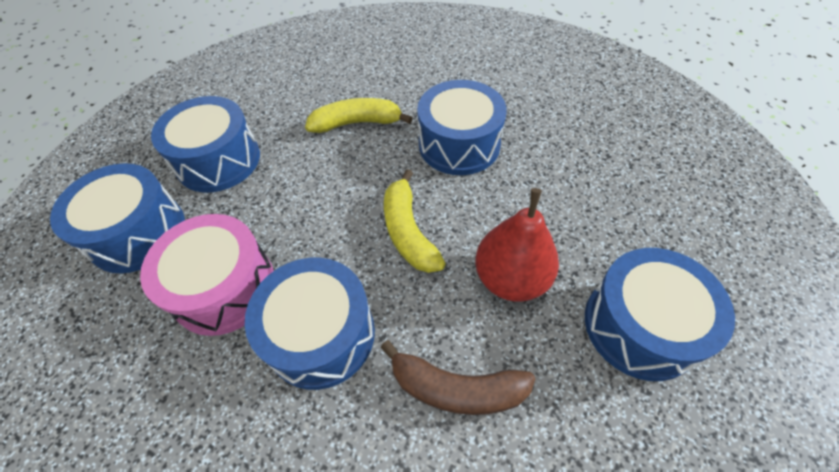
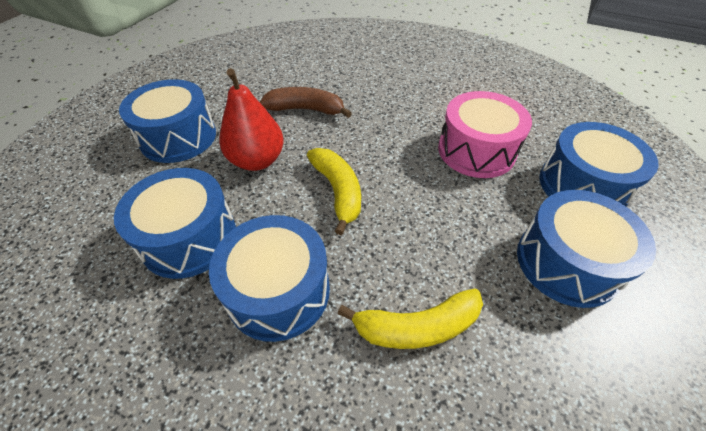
camera: 175 degrees right, 5 degrees down
(321, 334) = (393, 129): blue drum -> blue drum (189, 237)

